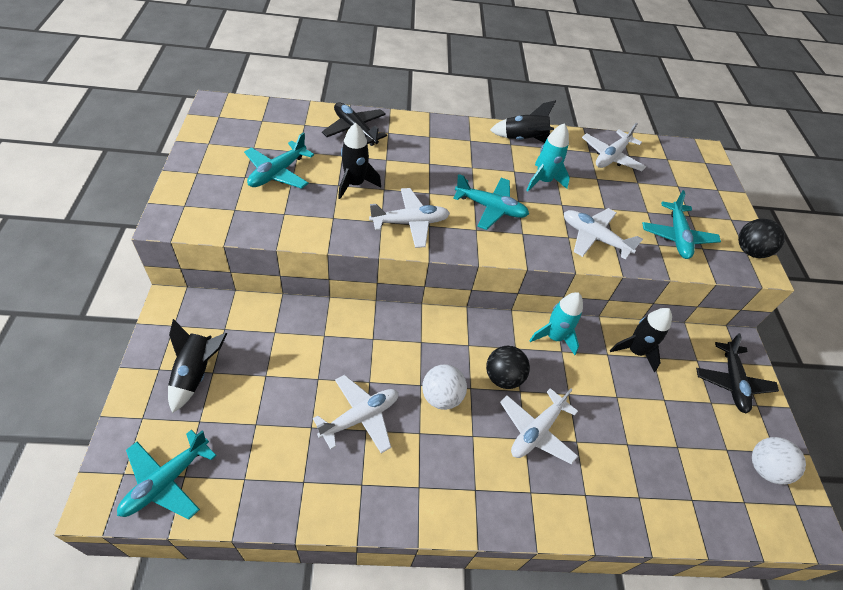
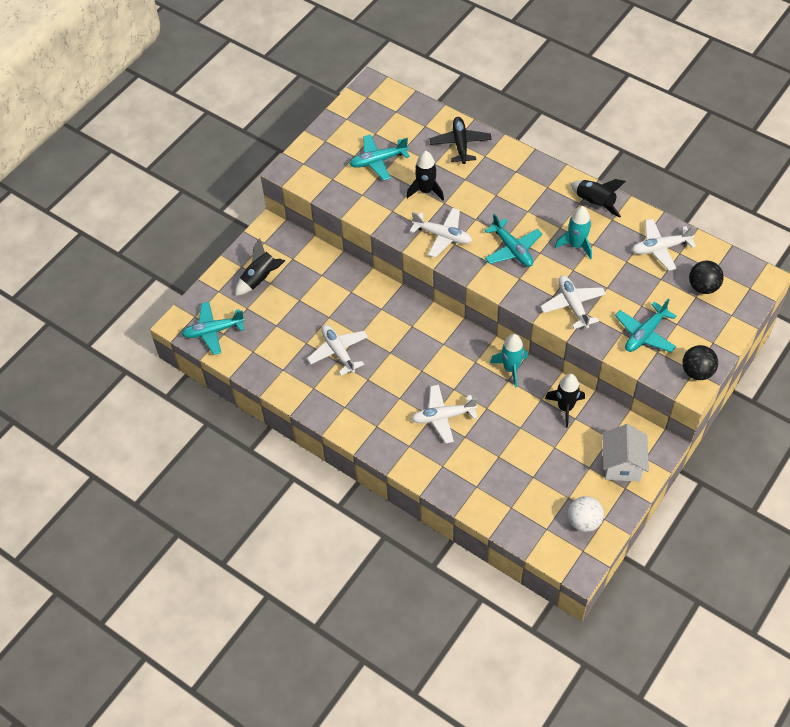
camera: 45 degrees right, 5 degrees up
(360, 417) = (338, 352): white plane -> white plane turned 120 degrees counterclockwise
(441, 397) = (398, 366): white ball -> none
(503, 377) = (449, 375): black ball -> black ball (703, 287)
(732, 382) = (622, 464): black plane -> white house

